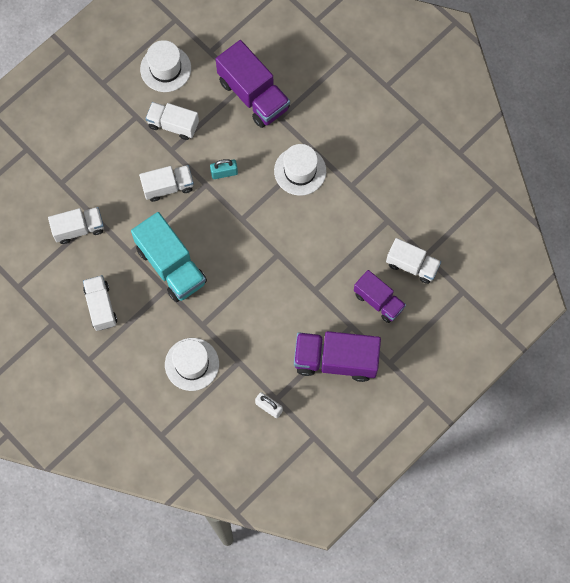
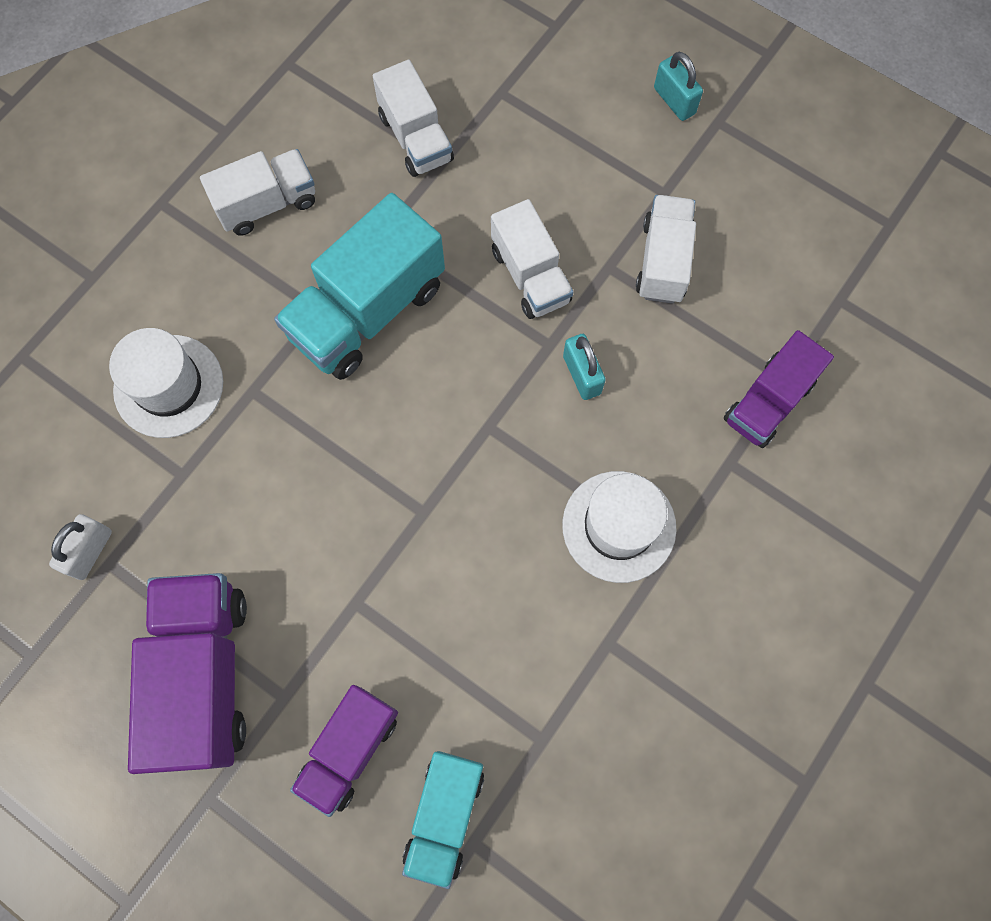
camera: 80 degrees right, 0 degrees up
(85, 101) = (674, 101): none -> turquoise padlock
(165, 68) = (779, 225): white hat -> none
(253, 94) = (768, 402): purple truck -> purple truck, size x0.63
(412, 265) = (445, 815): white truck -> turquoise truck

